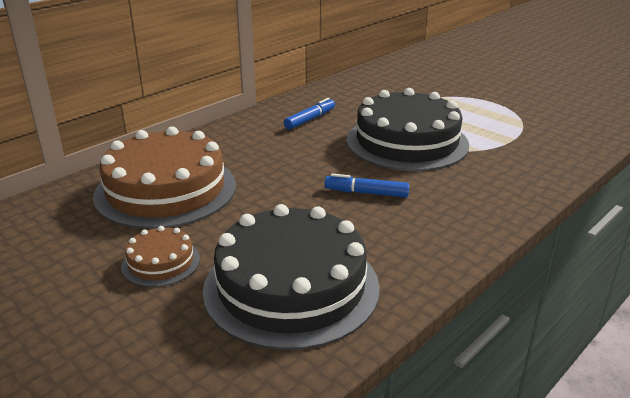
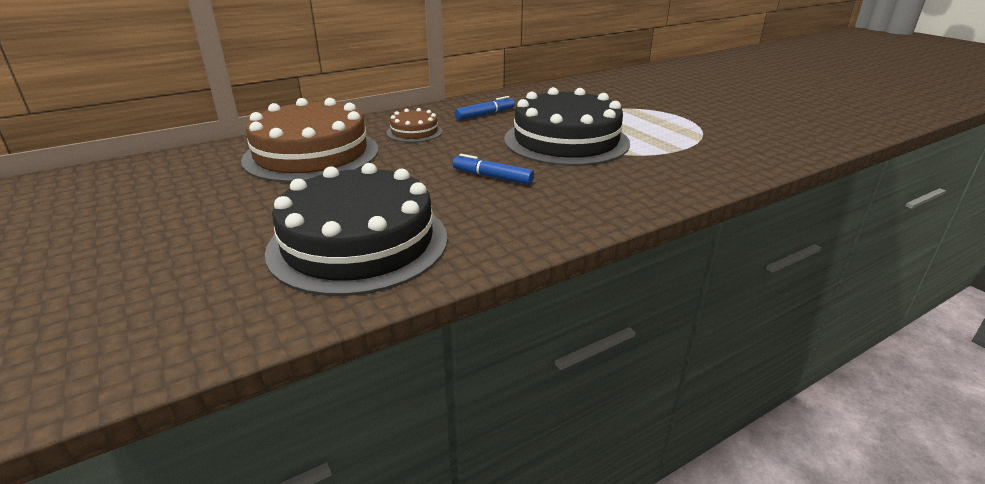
camera: 15 degrees right, 0 degrees up
(161, 262) = (260, 207): brown cake -> brown cake (414, 132)

